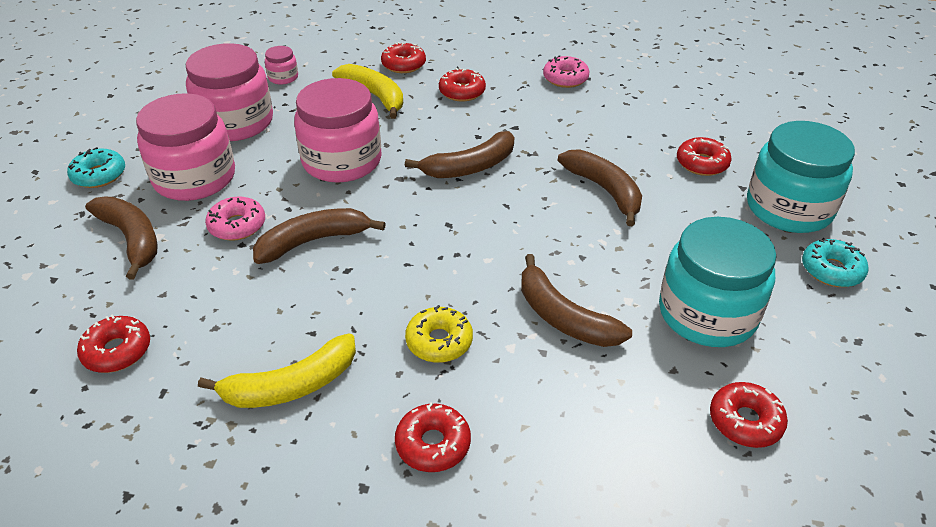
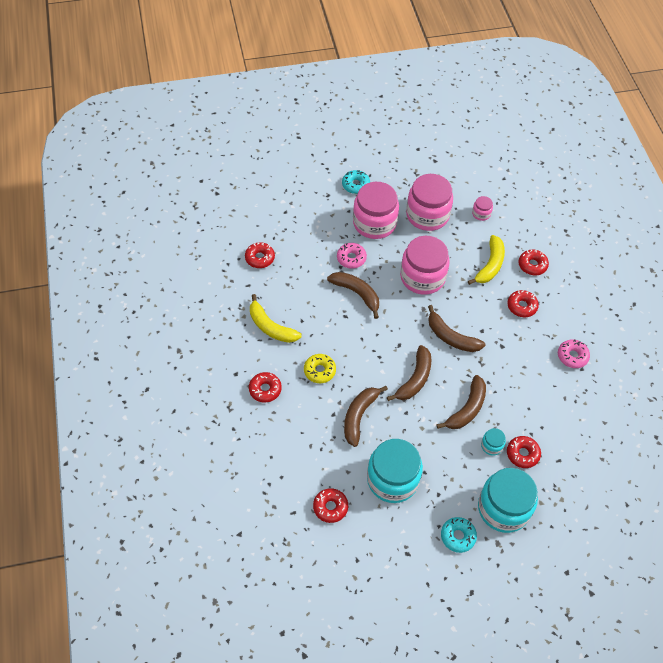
camera: 65 degrees right, 15 degrees up
(131, 239) = (321, 224): brown banana -> brown banana (414, 379)
(678, 187) = (491, 445): none -> turquoise jar

